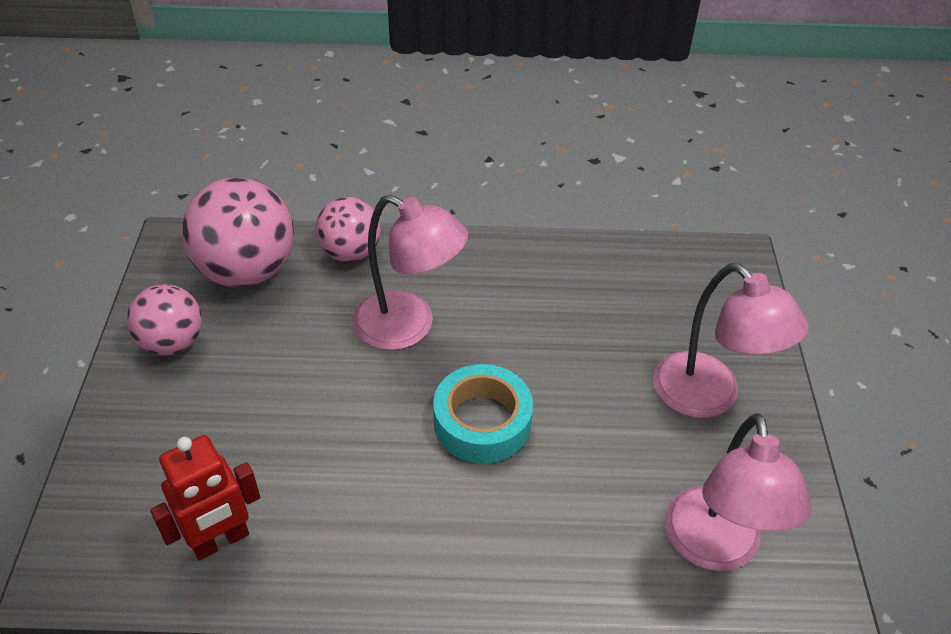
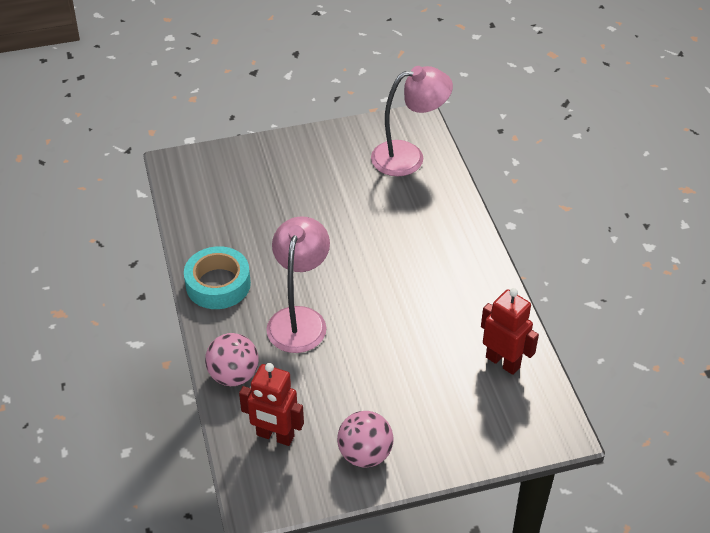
camera: 105 degrees left, 0 degrees up
(247, 271) = (275, 436): pink ball -> red robot
(482, 422) = (366, 263): turquoise tape -> turquoise tape (218, 284)
(708, 397) = (306, 167): pink lamp -> none

